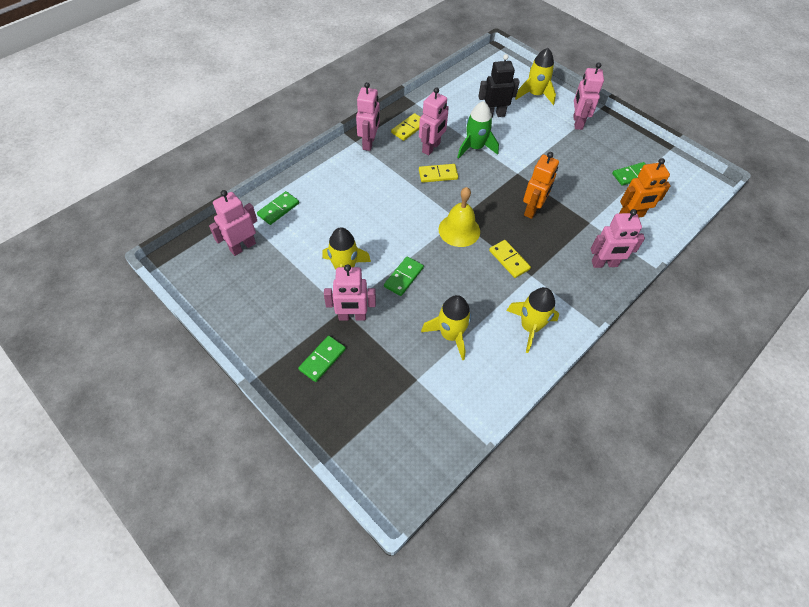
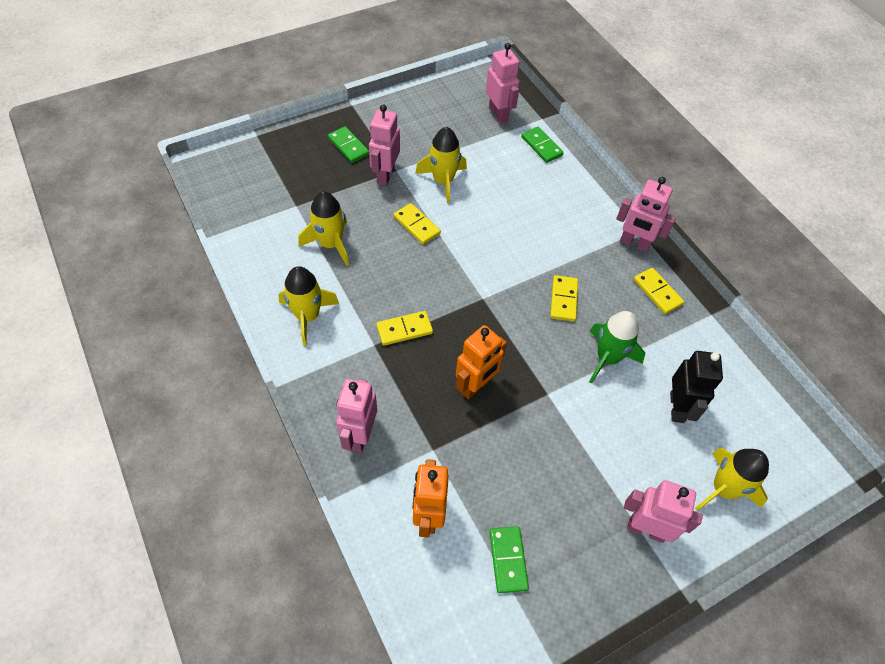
camera: 105 degrees right, 0 degrees up
(403, 277) = (416, 225): green domino -> yellow domino
(431, 148) = (615, 306): pink robot -> none
(459, 230) = (465, 294): yellow bell -> none
(532, 209) = (475, 386): orange robot -> orange robot turned 90 degrees counterclockwise

